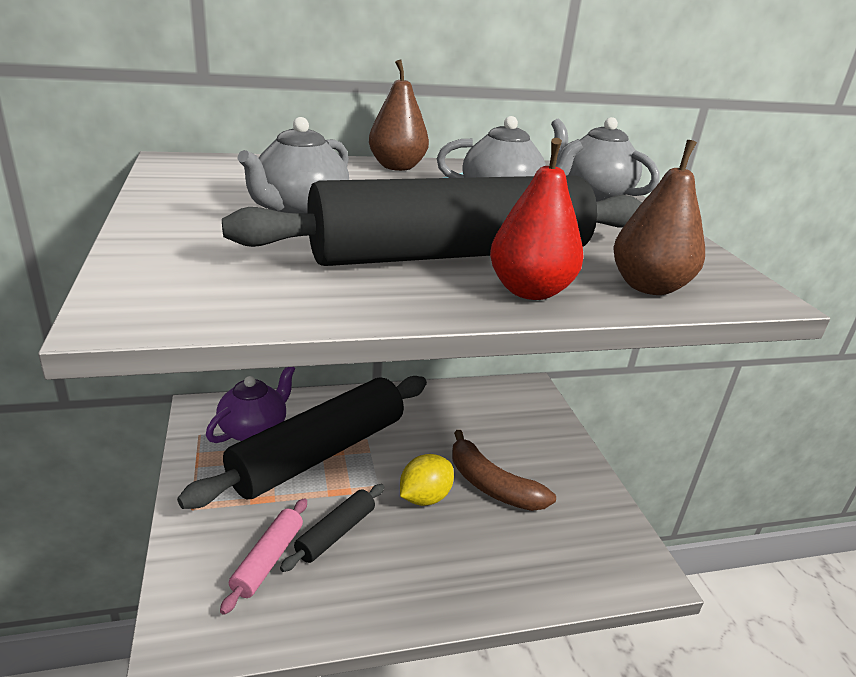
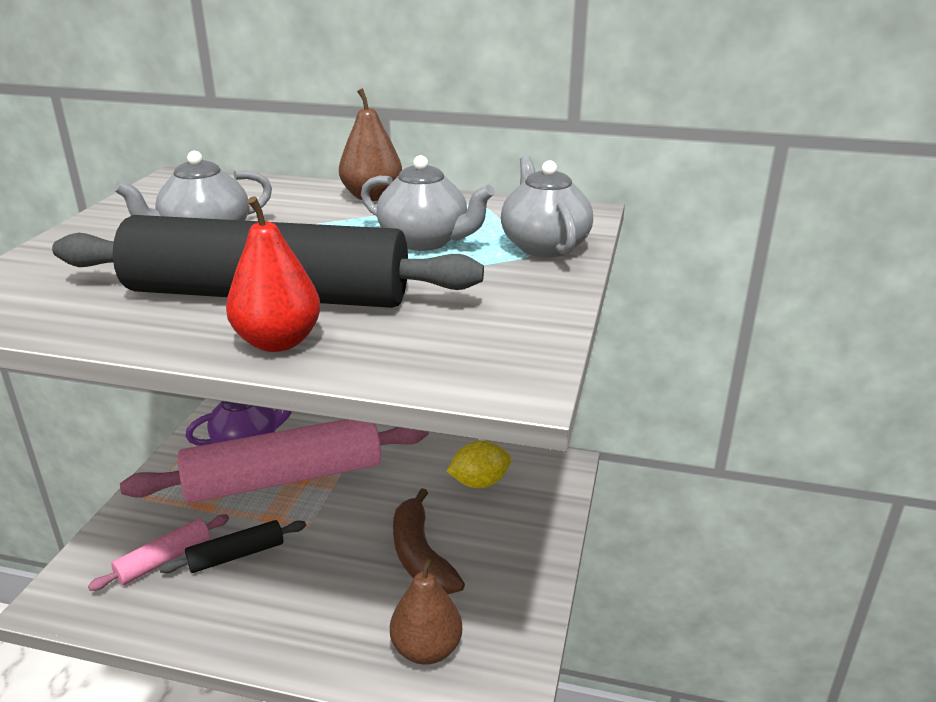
camera: 30 degrees right, 0 degrees up
(319, 453) = (284, 478): black rolling pin -> pink rolling pin
(424, 497) = (343, 547): yellow lemon -> yellow lemon (479, 482)
(648, 287) = (408, 358): brown pear -> brown pear (426, 649)

